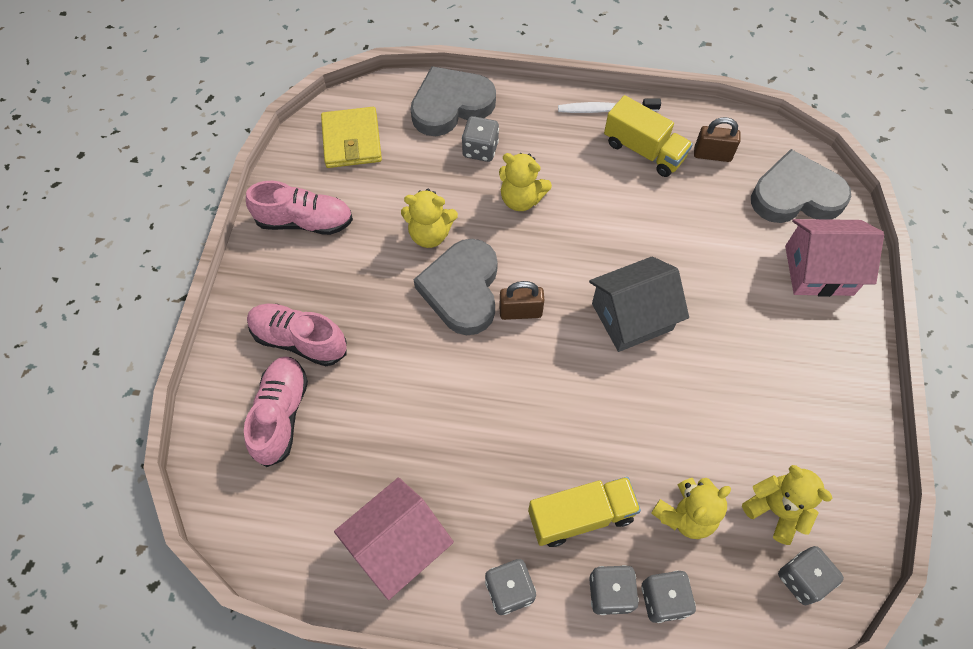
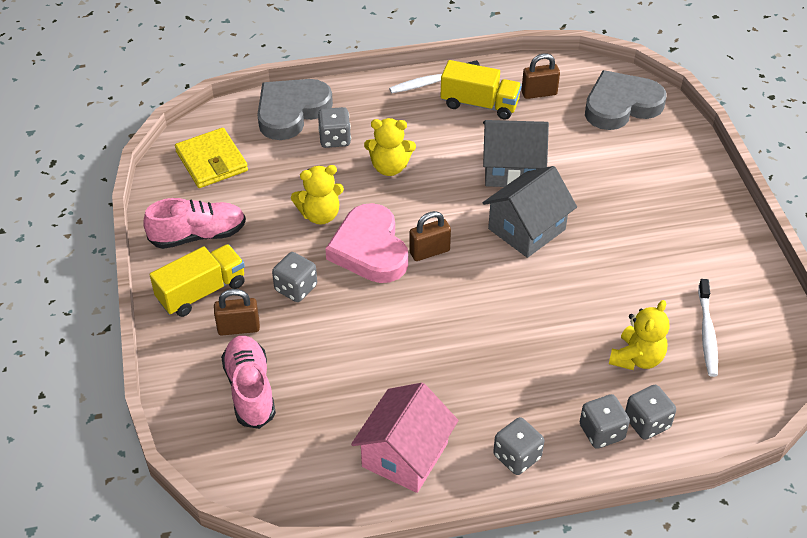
camera: 20 degrees left, 15 degrees down
(299, 340) = (238, 328): pink shoe -> brown padlock
(462, 289) = (370, 249): grey heart -> pink heart
(581, 516) = (552, 385): yellow truck -> yellow truck (201, 292)
(646, 239) = (512, 169): none -> grey house
(776, 510) = (707, 332): yellow teddy bear -> white toothbrush
(802, 579) = (749, 374): grey dice -> grey dice (296, 288)
(818, 270) = (664, 154): pink house -> none

